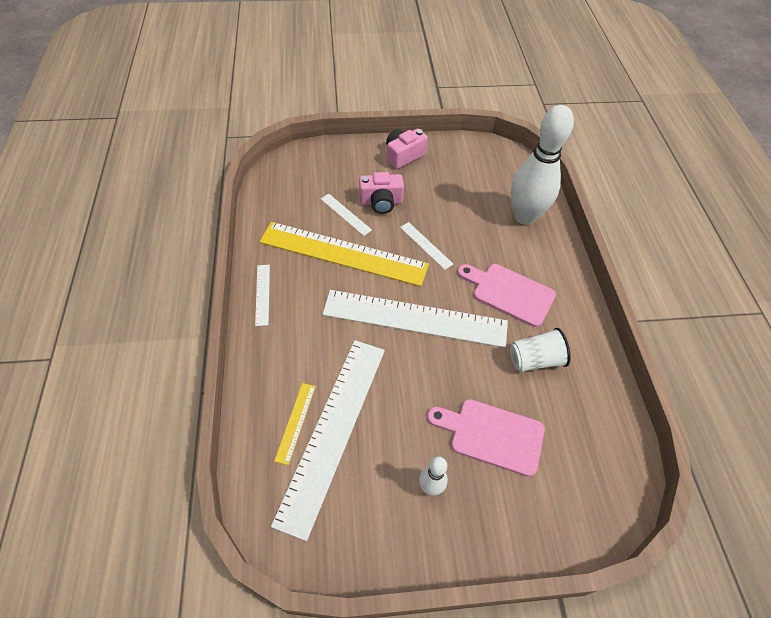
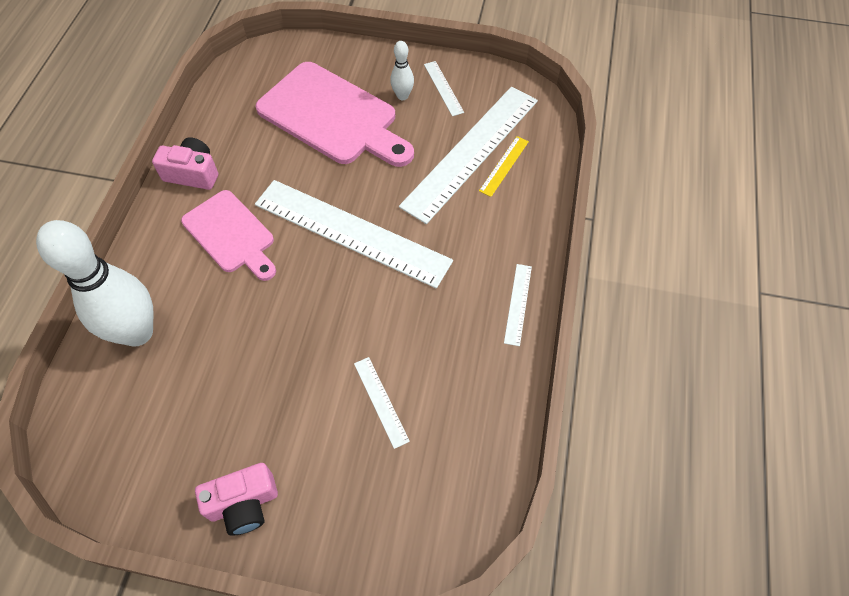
camera: 160 degrees left, 5 degrees up
(343, 253) = (404, 336): yellow ruler -> none
(381, 202) = (321, 411): pink camera -> pink camera (193, 173)
(426, 245) = (293, 321): white ruler -> white ruler (443, 88)
(491, 435) = (332, 116): pink cutting board -> pink cutting board, size x1.59
(535, 360) = (252, 163): white cup -> none

